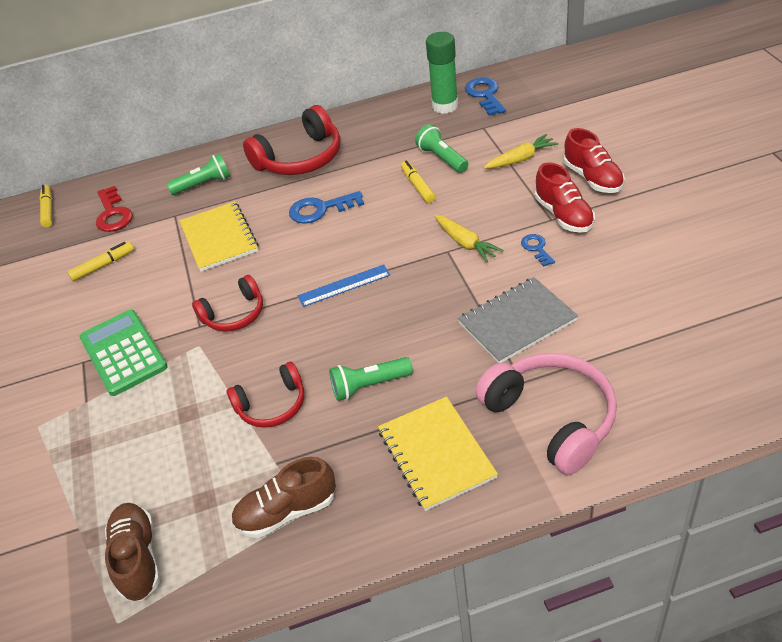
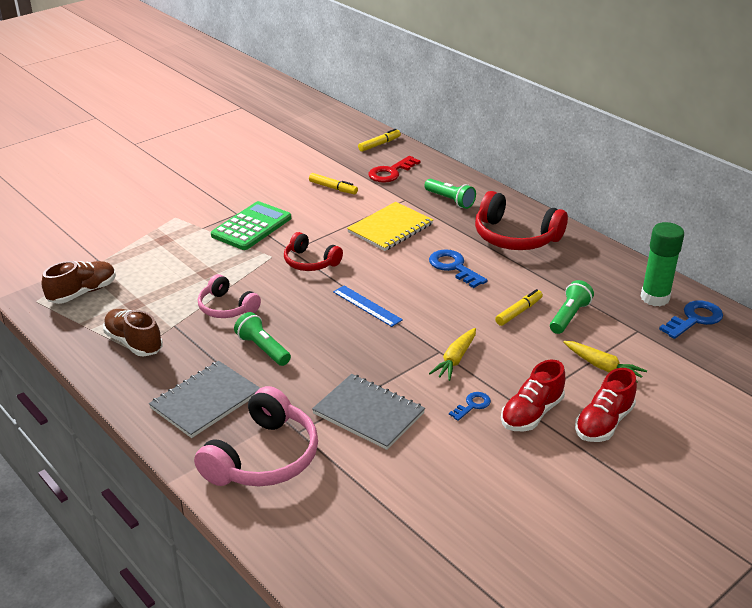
camera: 60 degrees right, 10 degrees down
(272, 405) = (226, 307): red headphones -> pink headphones
(436, 454) = (206, 401): yellow notebook -> grey notebook

